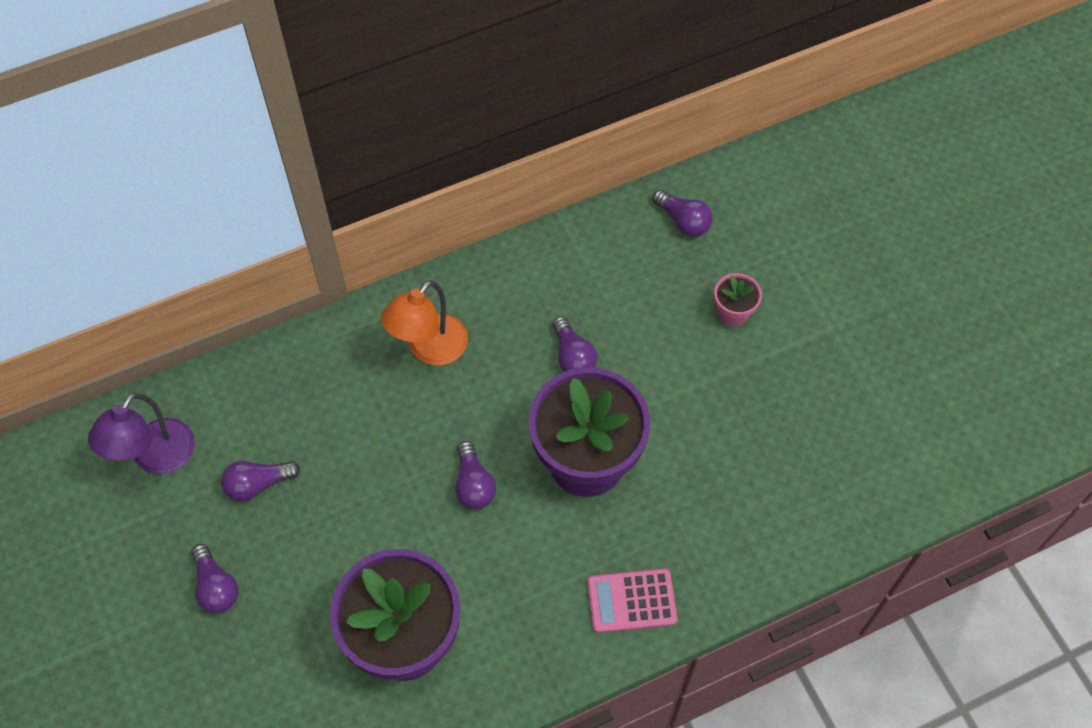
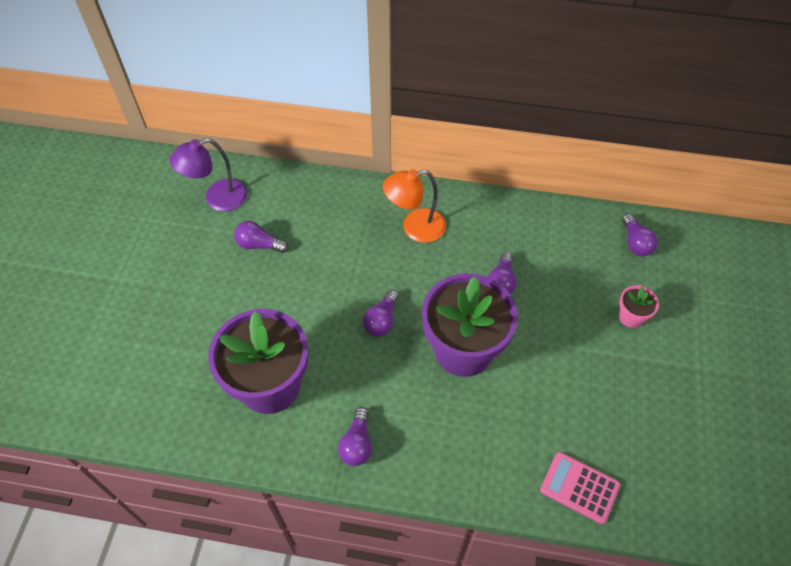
camera: 35 degrees right, 5 degrees down
(216, 587) = (192, 286): purple light bulb -> purple light bulb (357, 444)
(631, 601) = (428, 456): pink calculator -> pink calculator (579, 487)

